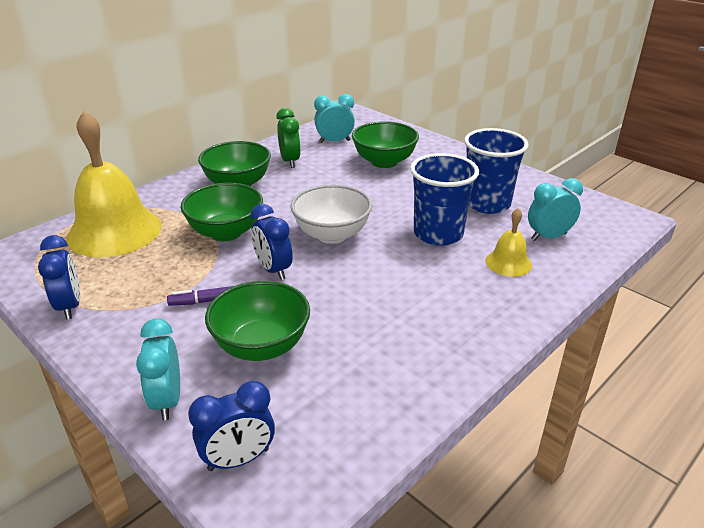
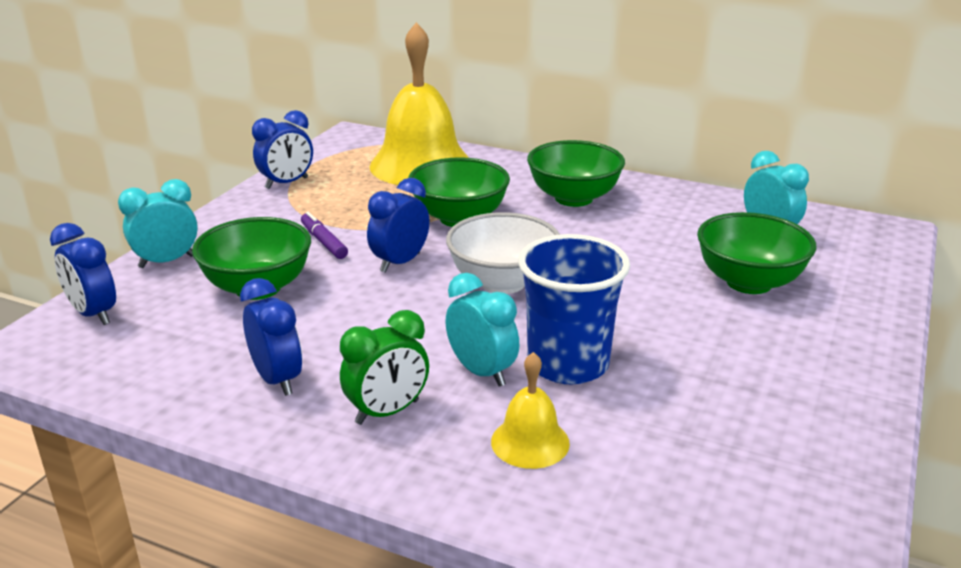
camera: 70 degrees right, 5 degrees down
(290, 161) = (669, 215): green clock -> green clock (387, 412)
(405, 351) = (277, 380): none -> blue clock
(487, 203) = (706, 399): blue cup -> none
(548, 237) = (646, 480): turquoise clock -> turquoise clock (481, 372)

